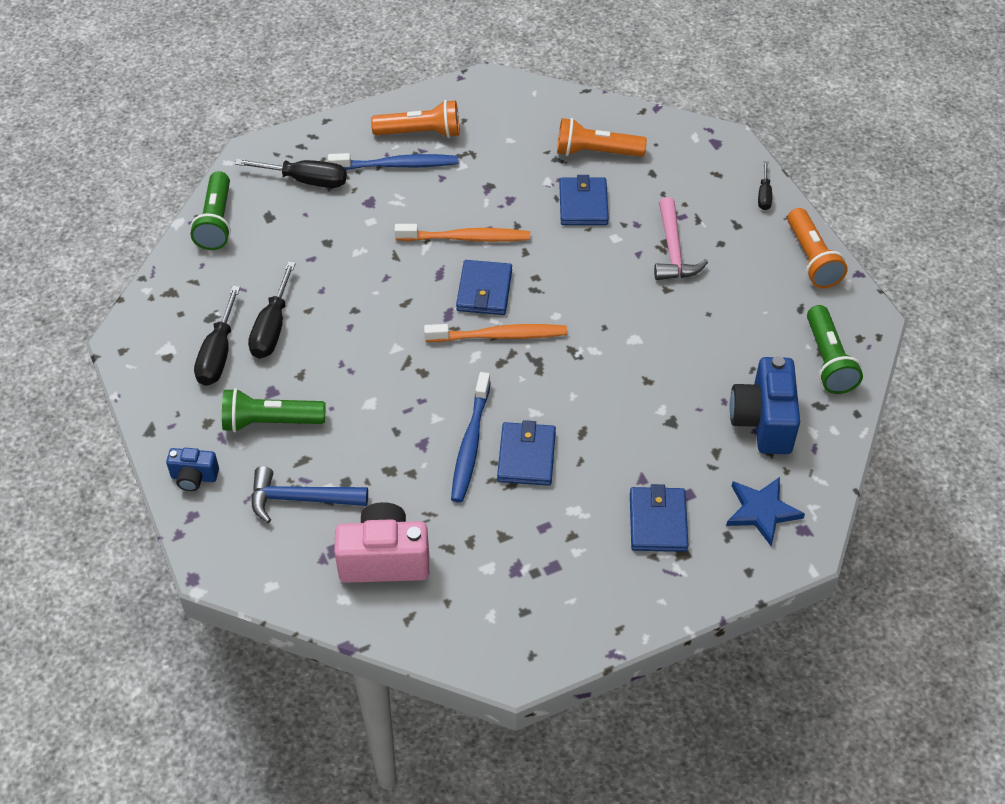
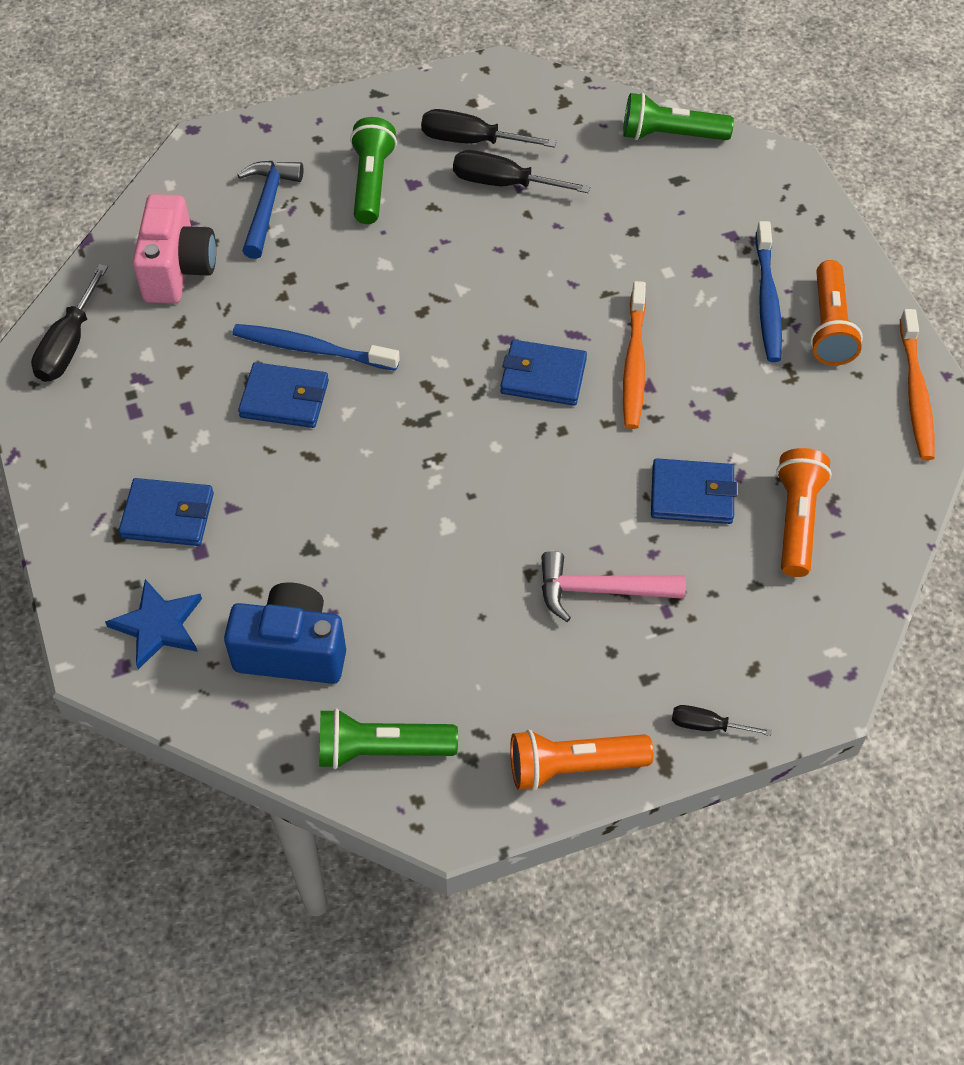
camera: 95 degrees right, 5 degrees up
(194, 477) = (311, 127): blue camera -> none
(306, 181) = (738, 212): black screwdriver -> black screwdriver (68, 344)
(499, 336) = (468, 386): orange toothbrush -> orange toothbrush (915, 393)

